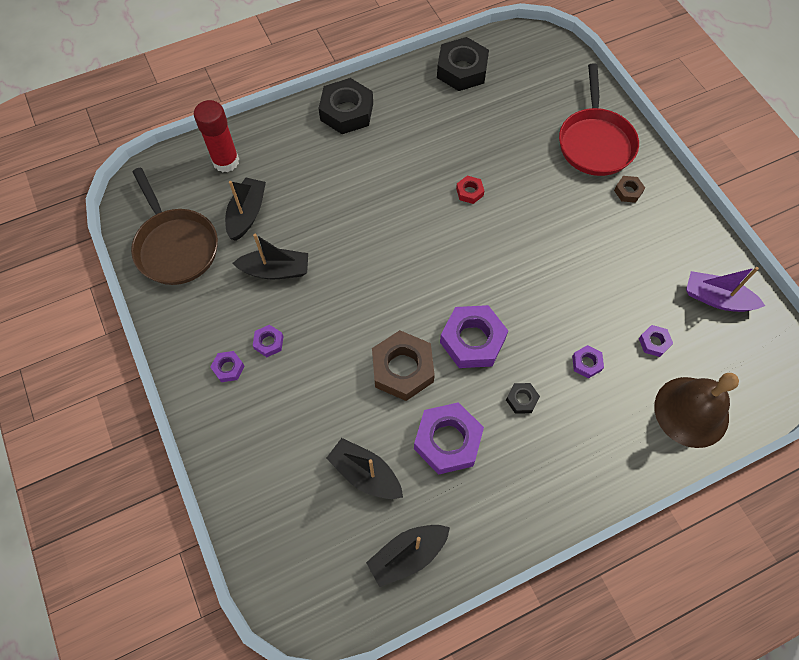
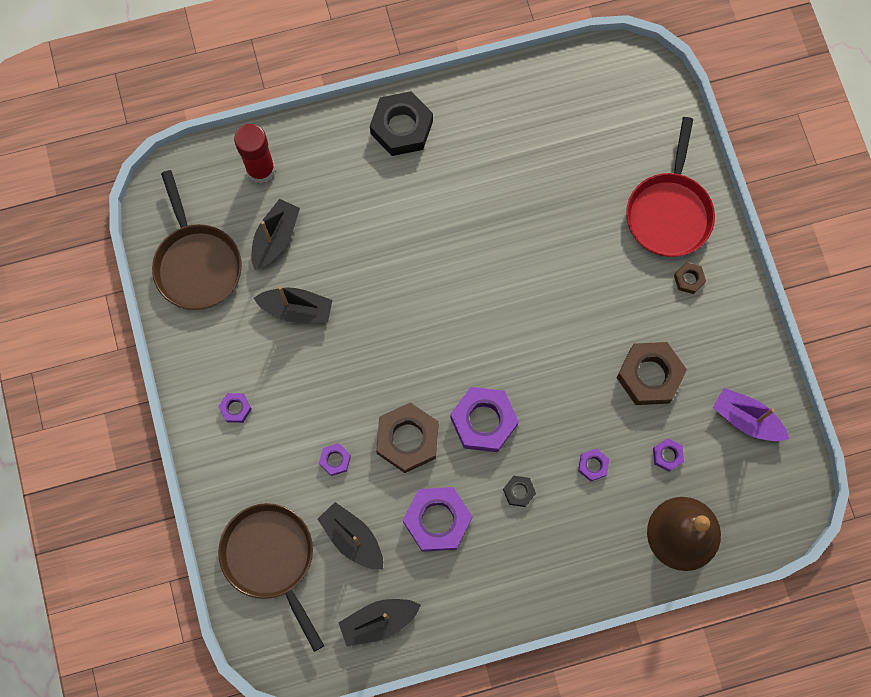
camera: 10 degrees right, 10 degrees up
(268, 342) = (279, 388): purple nut -> purple nut (335, 460)
(284, 509) = (271, 559): none -> brown pan
(462, 70) = (541, 92): black nut -> none
(469, 192) = (517, 251): red nut -> none
(616, 275) = (649, 375): none -> brown nut

